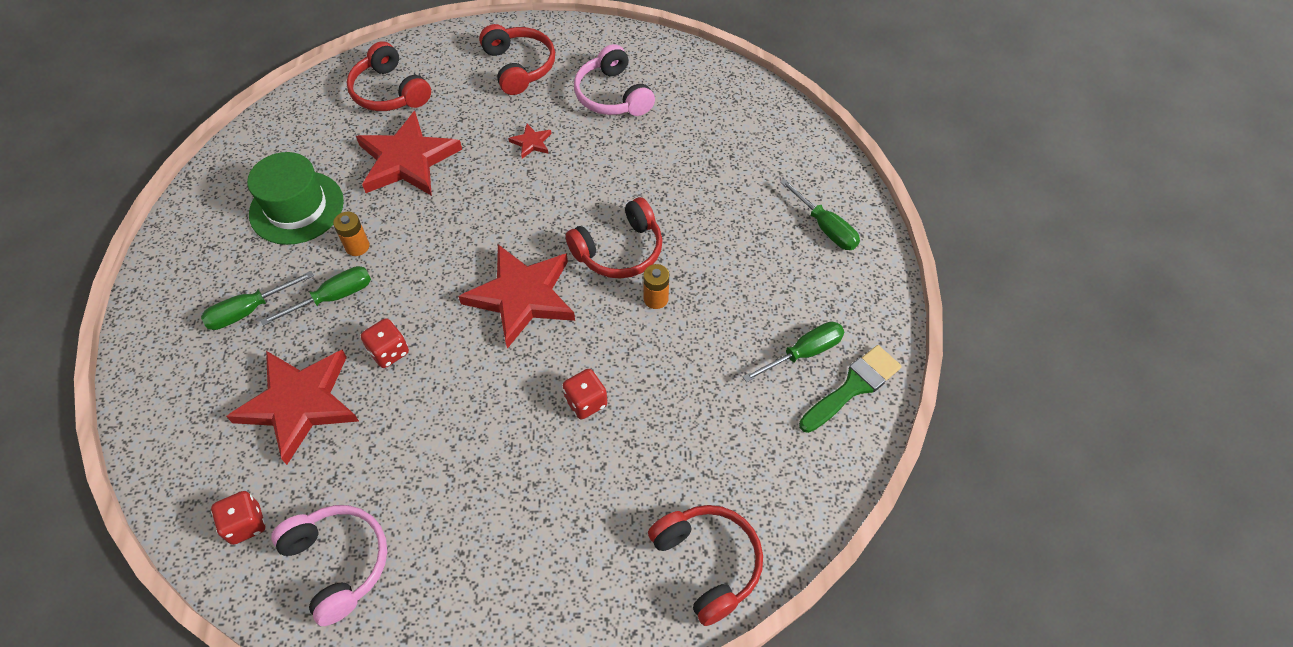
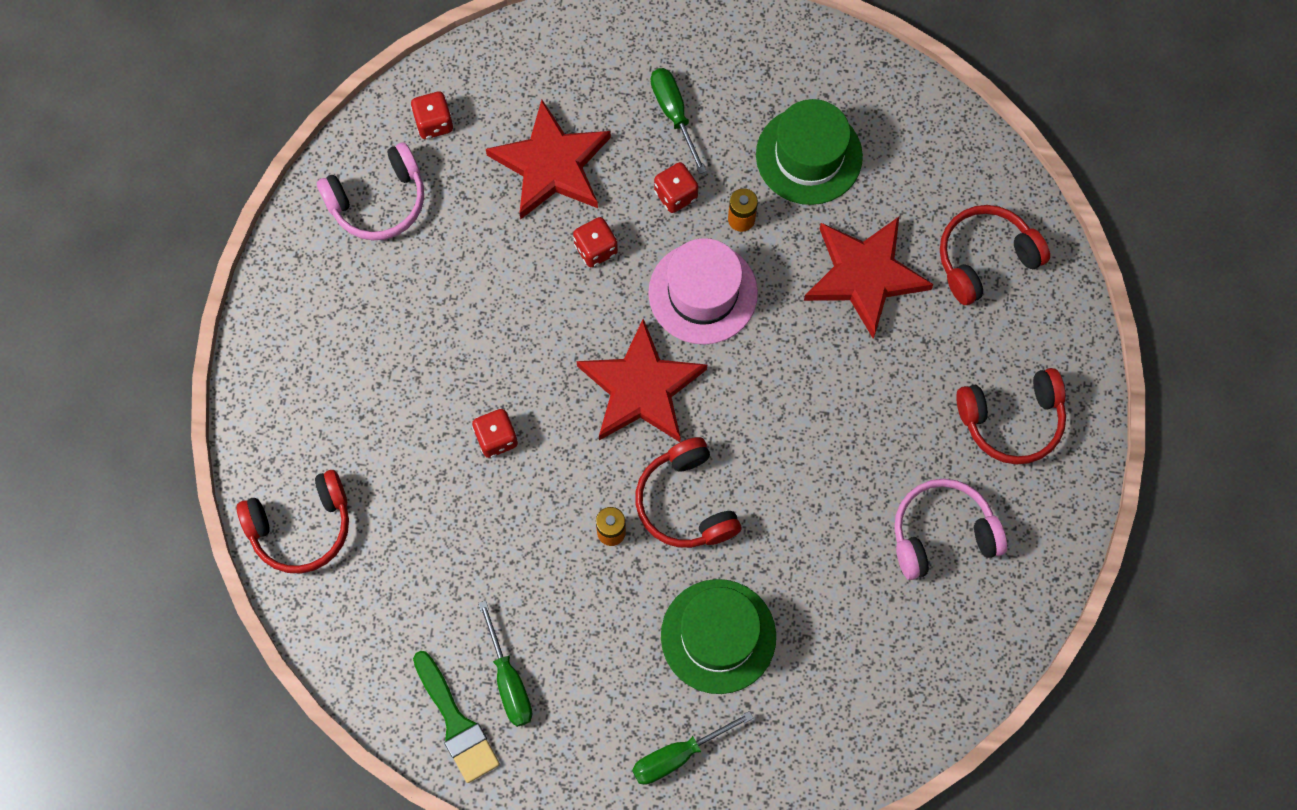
camera: 100 degrees right, 15 degrees up
(333, 297) = (675, 195): green screwdriver -> red dice
(429, 264) = (703, 293): none -> pink hat
(531, 142) = (872, 422): red star -> none
(725, 215) = (718, 636): none -> green hat

